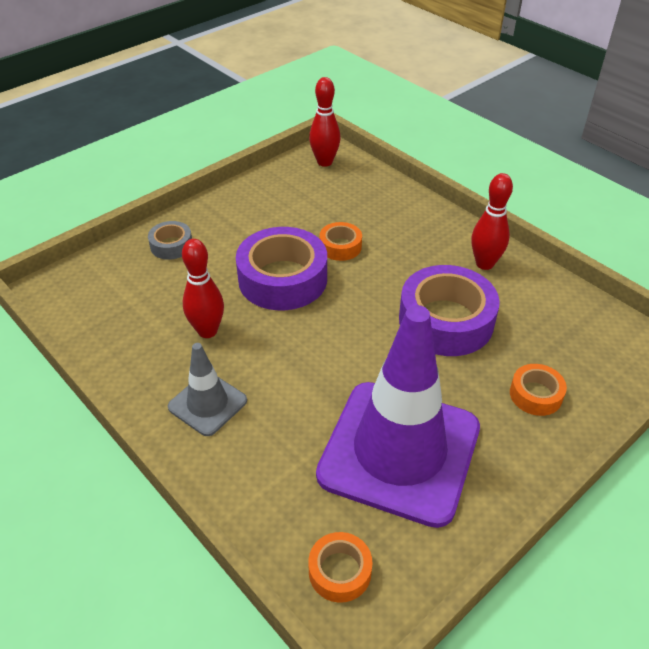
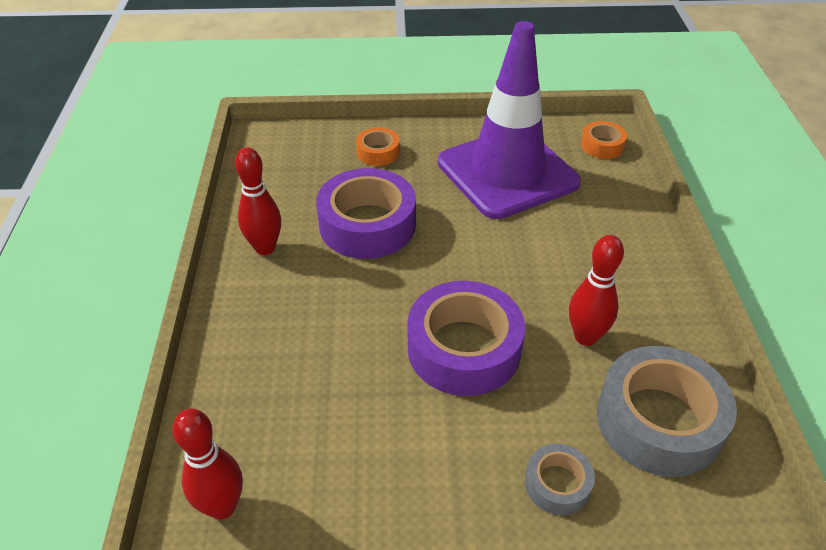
camera: 140 degrees left, 0 degrees up
(127, 305) = (659, 421): none -> grey tape
(207, 404) = (627, 272): grey traffic cone -> none
(340, 246) = (366, 350): orange tape -> none

